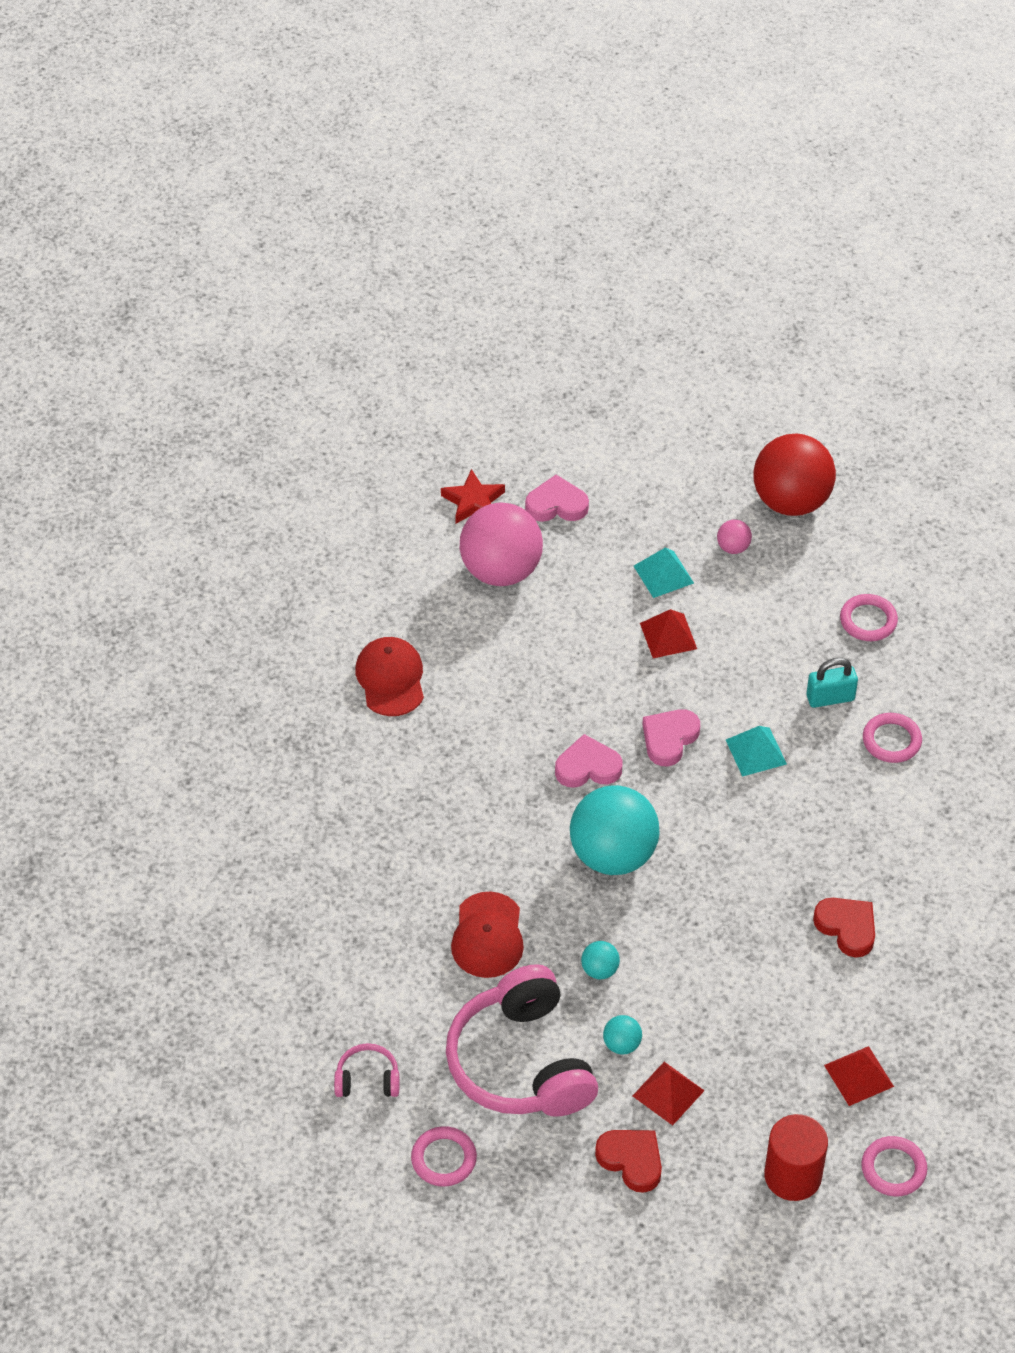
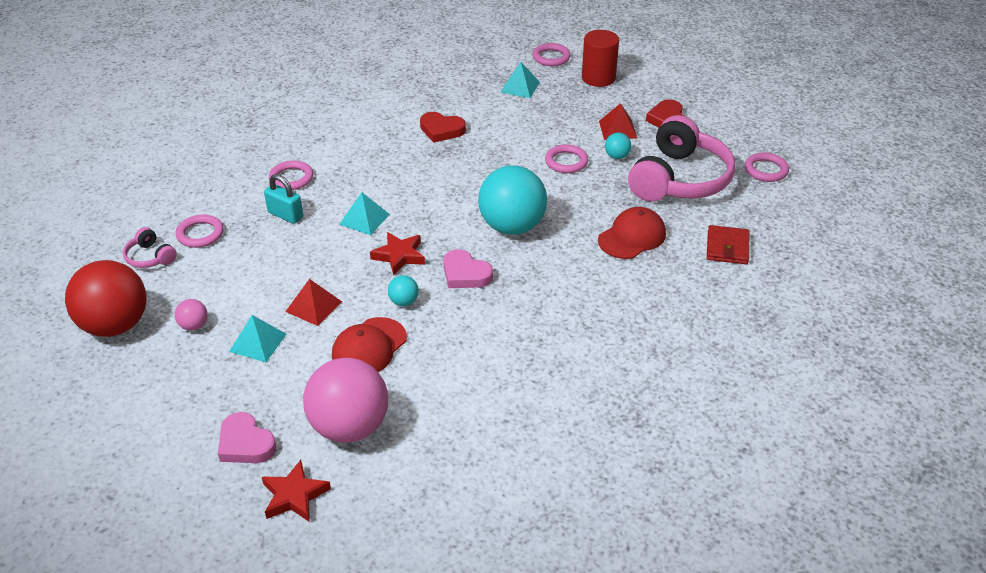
camera: 135 degrees left, 10 degrees down
(367, 1079) = (776, 220): pink headphones -> pink headphones (150, 257)
(384, 997) = (727, 247): none -> red wallet
(390, 679) = (520, 411): red cap -> red cap (369, 347)
(599, 970) = (588, 187): turquoise ball -> turquoise ball (404, 302)
(664, 990) = (566, 162): none -> pink ring
(669, 739) = (399, 256): pink heart -> red star
(847, 928) = (441, 130): red heart -> red heart turned 75 degrees counterclockwise
(859, 1075) = (520, 87): red pyramid -> turquoise pyramid

